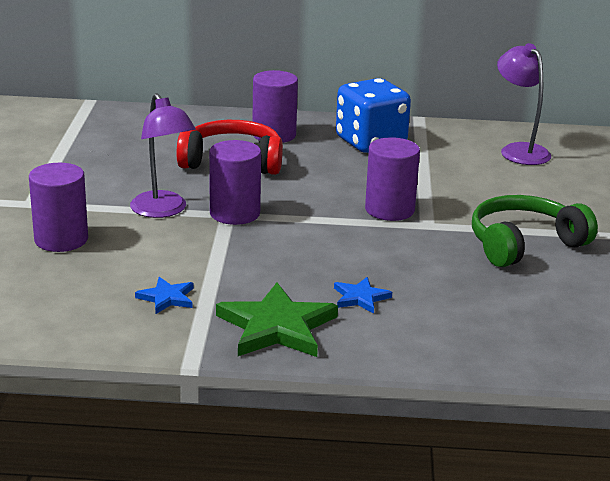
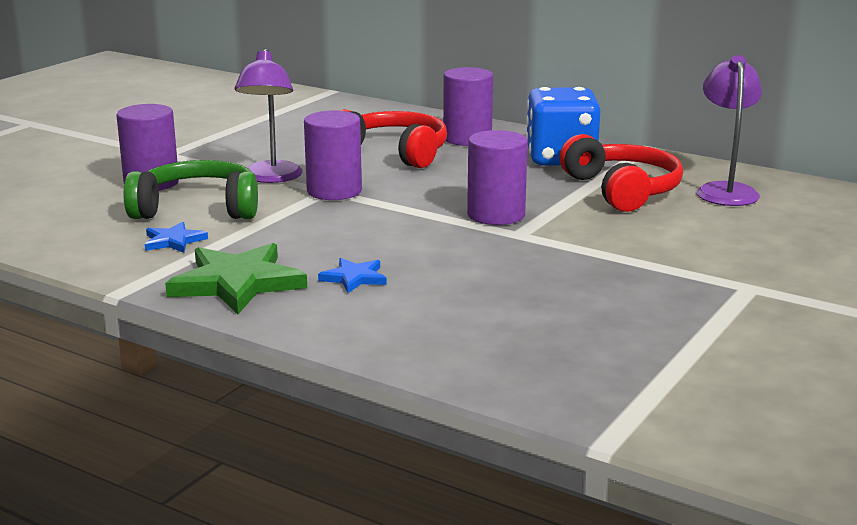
camera: 30 degrees right, 5 degrees down
(450, 165) = (622, 190): none -> red headphones
(524, 244) = (604, 269): green headphones -> green headphones (197, 208)

